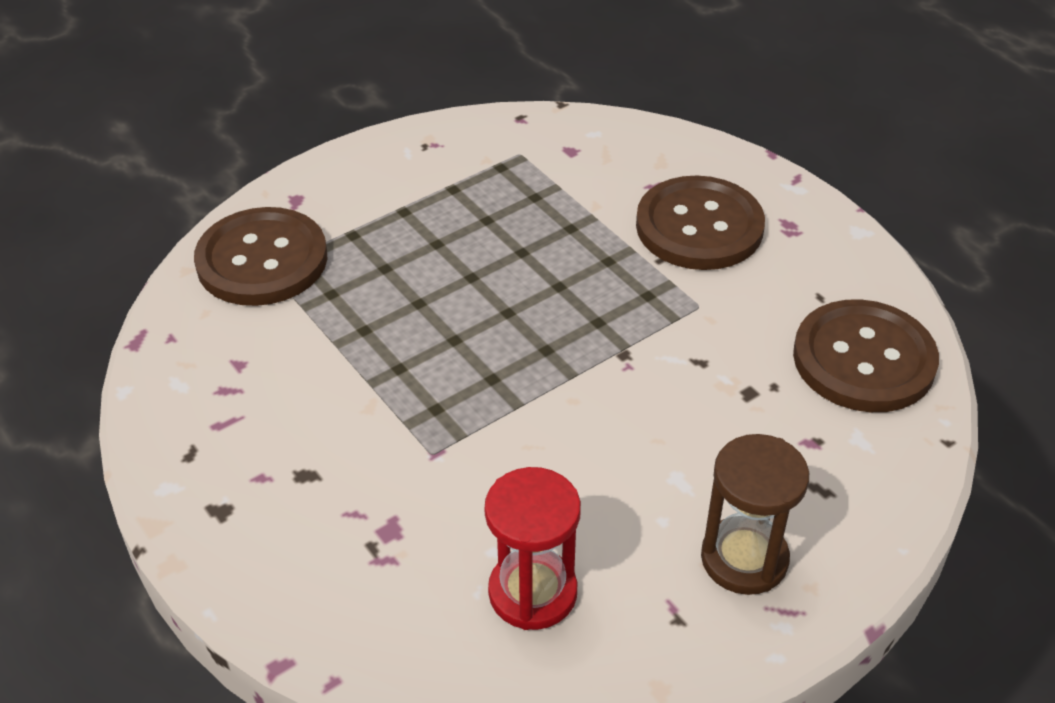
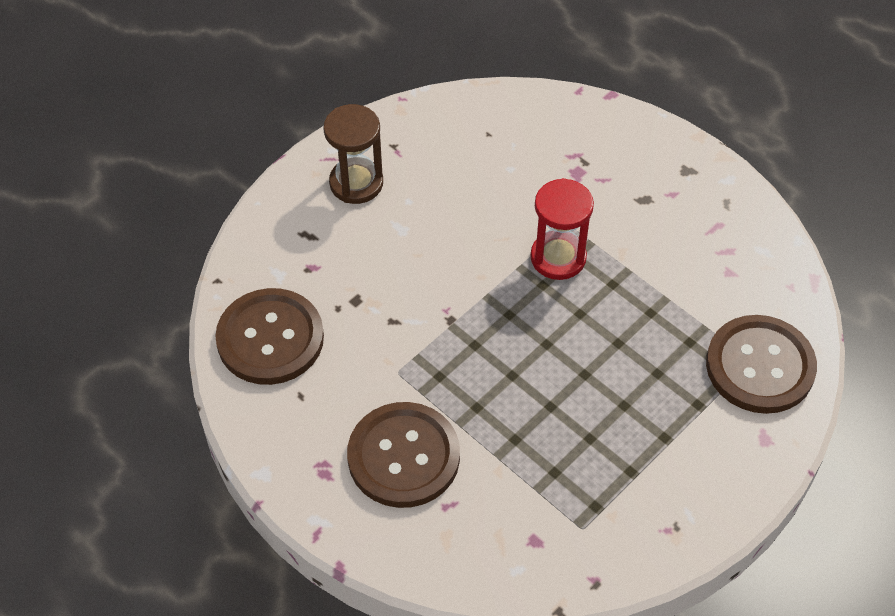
camera: 170 degrees right, 10 degrees up
(532, 592) = (480, 148): red hourglass -> red hourglass (558, 257)

